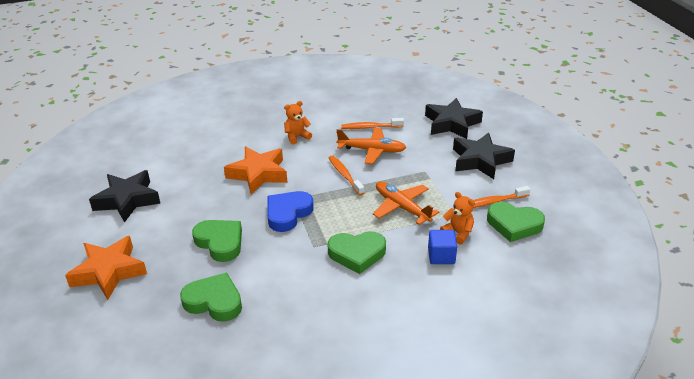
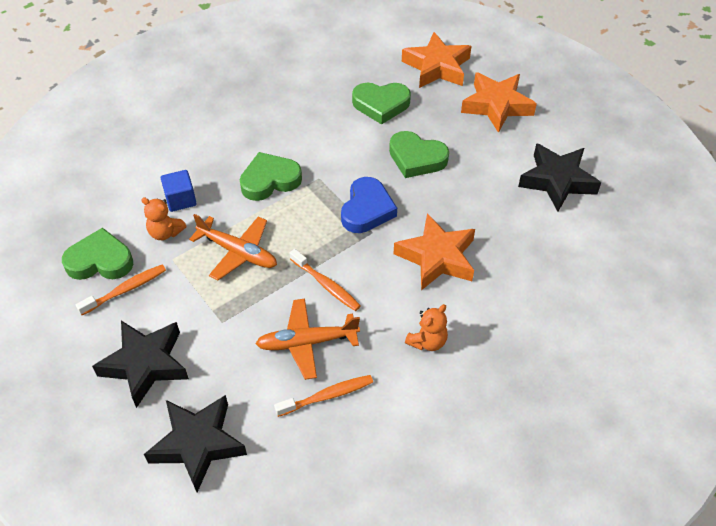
camera: 160 degrees right, 15 degrees up
(124, 331) = (437, 67): none -> orange star

